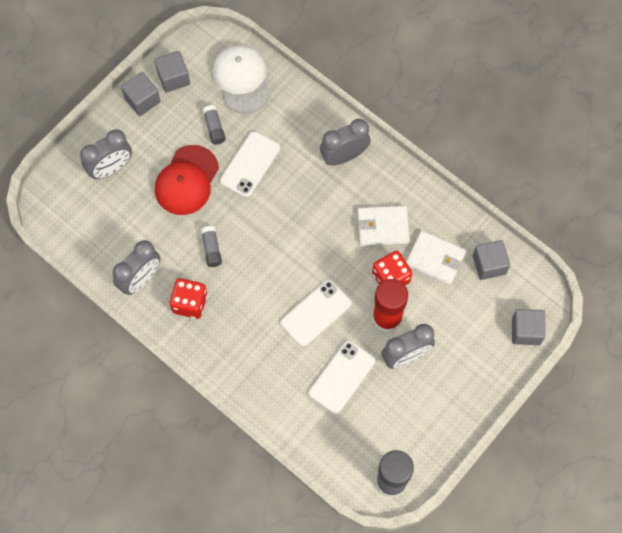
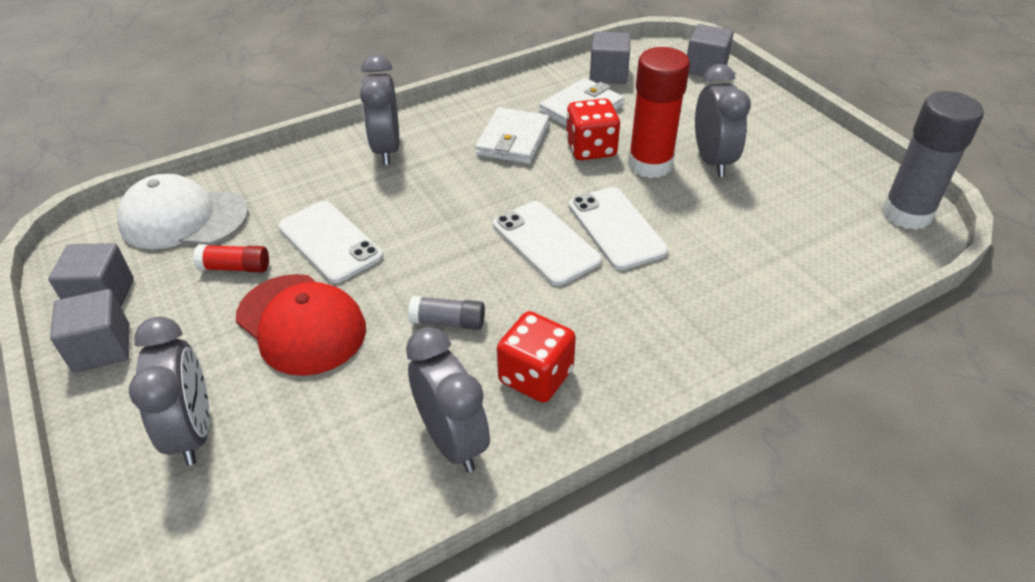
camera: 70 degrees left, 25 degrees down
(214, 128) = (235, 267): grey glue stick -> red glue stick
(342, 377) = (729, 225): white phone -> white phone (545, 243)

